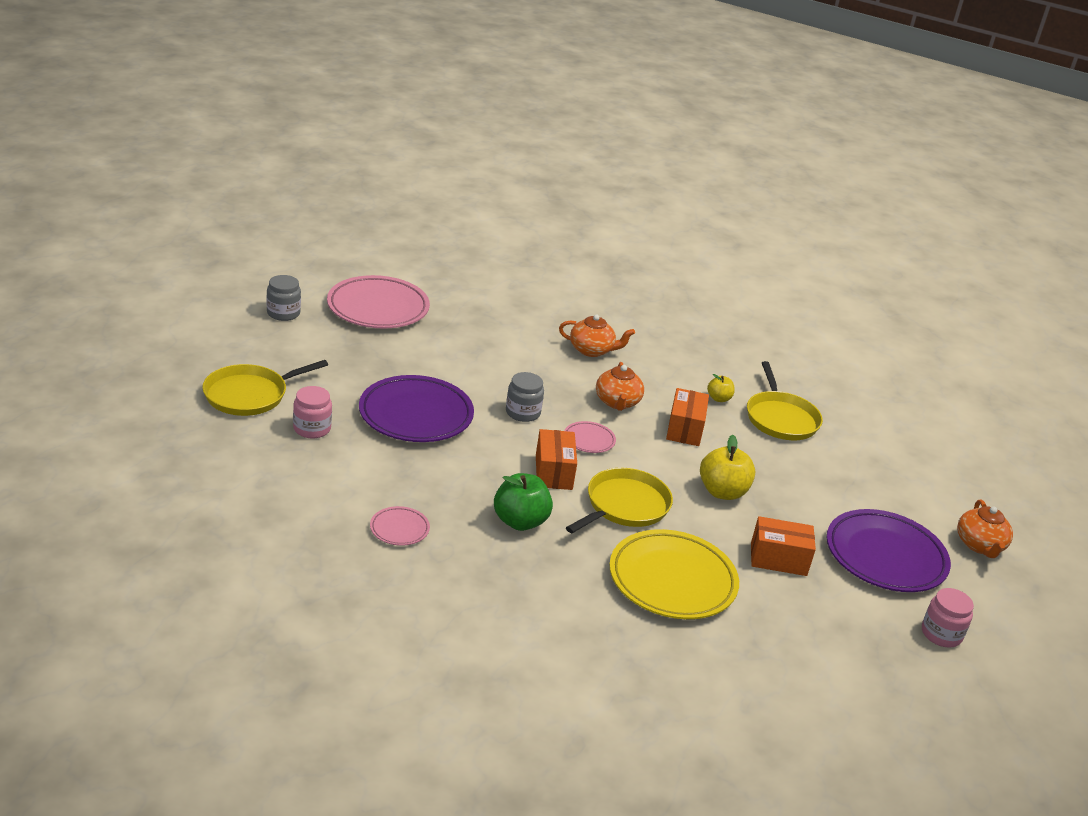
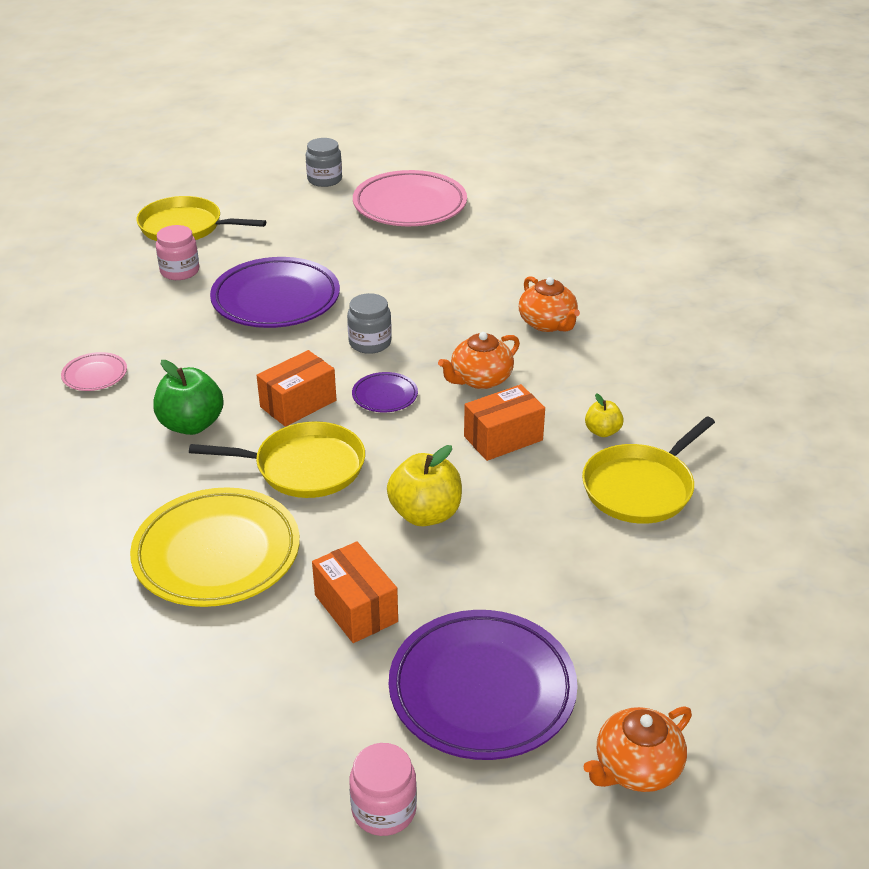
camera: 55 degrees right, 5 degrees up
(589, 440) = (385, 396): pink plate -> purple plate

